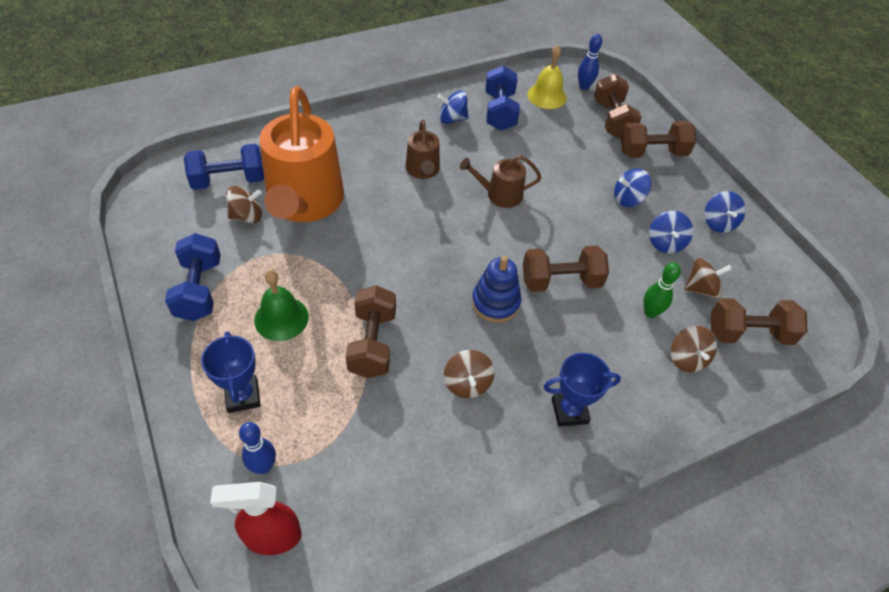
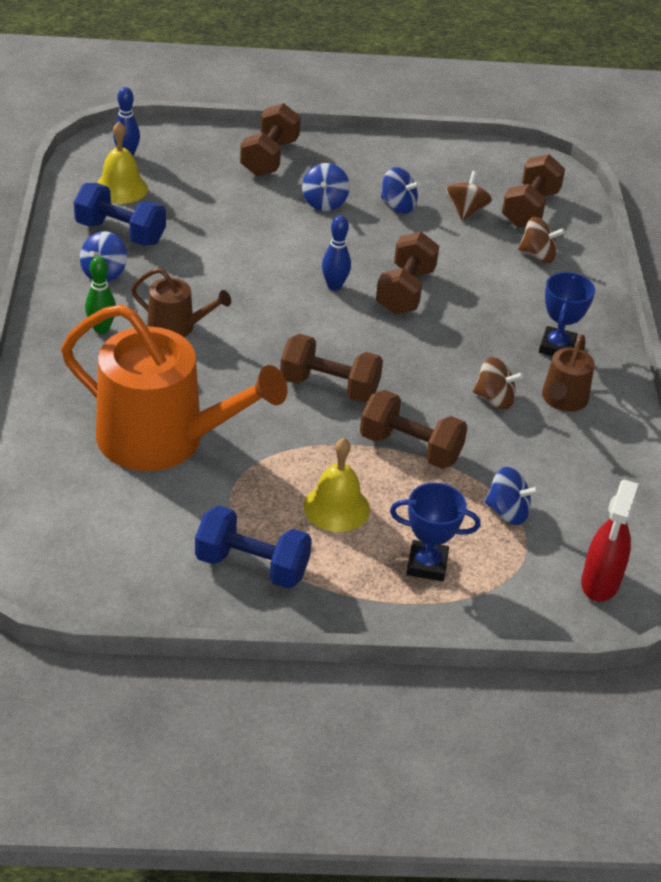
camera: 65 degrees left, 10 degrees down
(229, 180) = (75, 495): blue dumbbell -> none
(247, 216) = (153, 495): brown spinning top -> none
(263, 467) = (521, 570): blue bowling pin -> blue bowling pin (334, 286)
(281, 318) = (336, 507): green bell -> yellow bell
(495, 303) = (407, 344): blue stacking toy -> none
(500, 194) = (257, 284): brown watering can -> brown watering can (563, 399)
(612, 120) = (198, 160): brown dumbbell -> brown dumbbell (329, 387)
(650, 312) = (475, 253): green bowling pin -> green bowling pin (101, 329)
(718, 223) = (393, 163): blue spinning top -> blue spinning top (507, 512)

